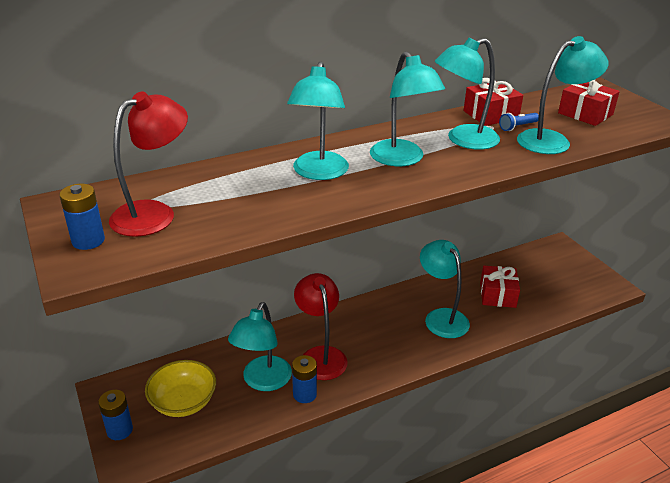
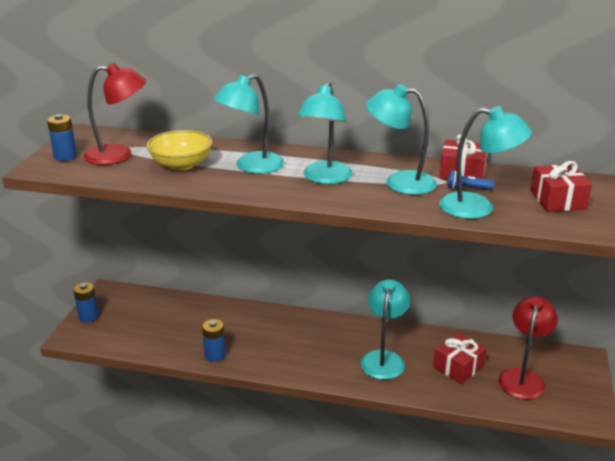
camera: 40 degrees right, 5 degrees down
(183, 402) = (139, 320): yellow bowl -> yellow bowl (181, 165)
(263, 381) = (199, 333): turquoise lamp -> none
(320, 355) = (257, 337): red lamp -> red lamp (523, 377)

